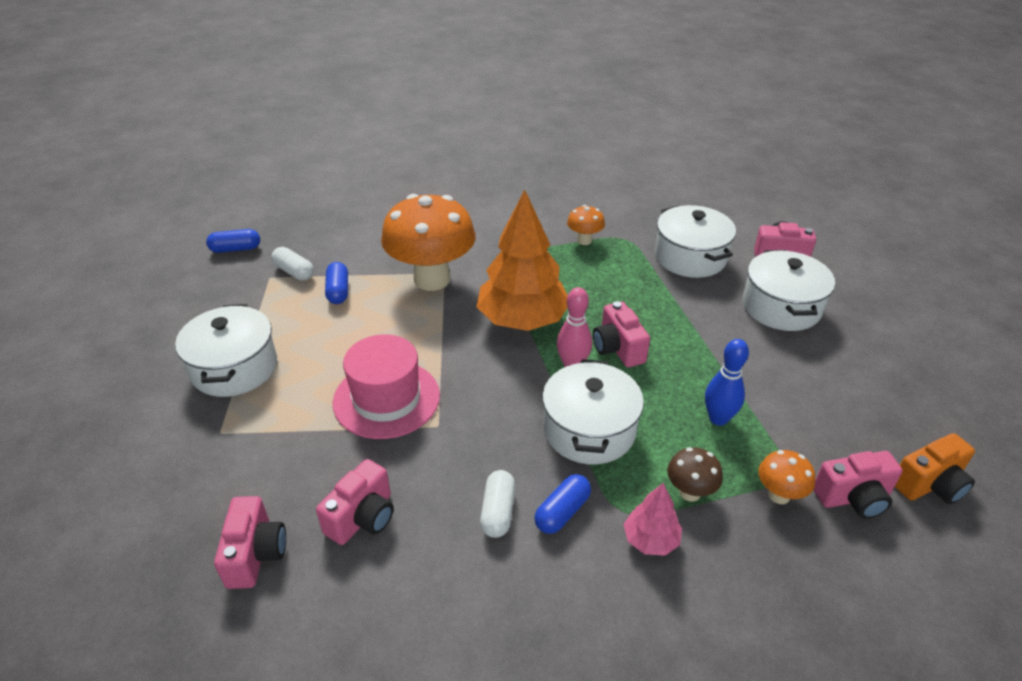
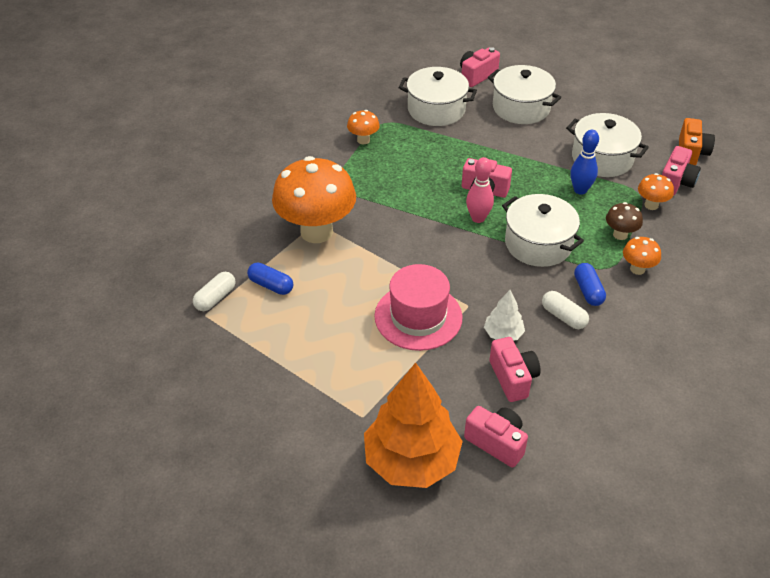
camera: 50 degrees left, 5 degrees up
(234, 368) = (298, 381): white pot -> white pot (602, 158)
(236, 249) = (137, 318): blue capsule -> none
(294, 272) = (215, 298): white capsule -> white capsule turned 45 degrees counterclockwise
(421, 474) = (503, 334): none -> white tree
(523, 320) = (412, 214): orange tree -> orange tree (411, 460)
(650, 540) = (637, 269): pink tree -> orange mushroom

